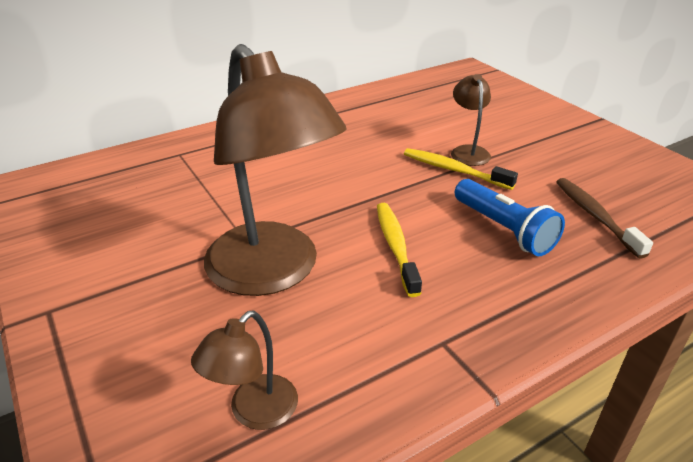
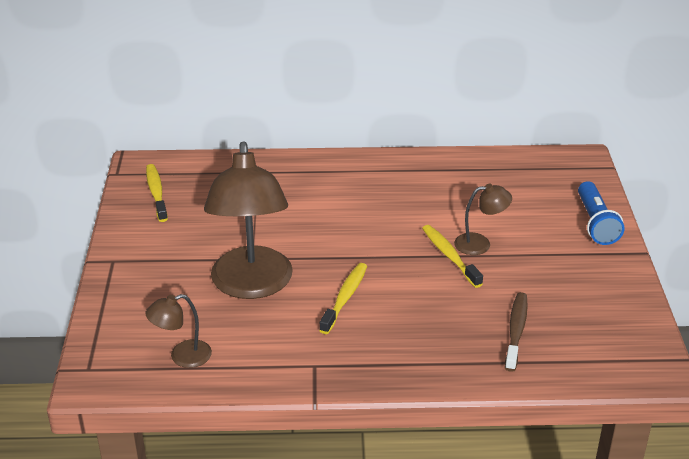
camera: 30 degrees right, 0 degrees up
(63, 208) = (156, 193): none -> yellow toothbrush
(468, 151) = (480, 244): brown lamp -> brown lamp turned 60 degrees clockwise
(503, 229) = (433, 314): blue flashlight -> blue flashlight (595, 223)

